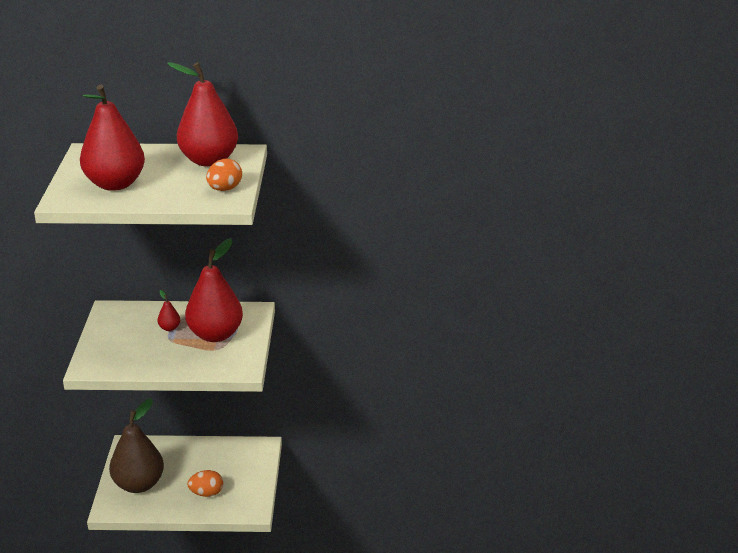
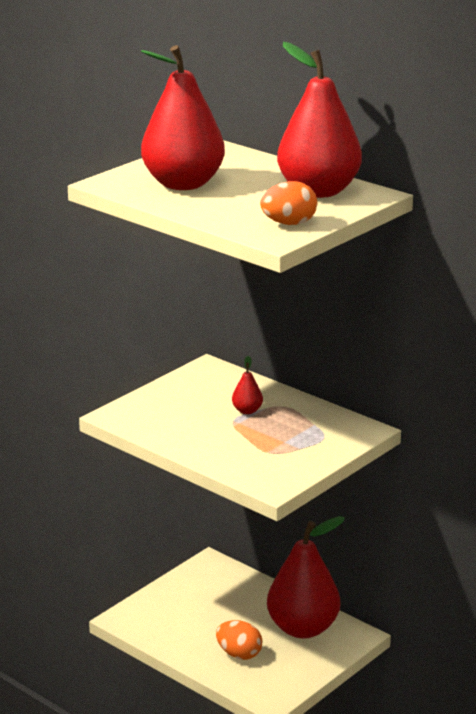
camera: 40 degrees right, 5 degrees down
(139, 484) = (178, 609): brown pear -> none
(215, 335) = (288, 437): red pear -> red pear (303, 628)

